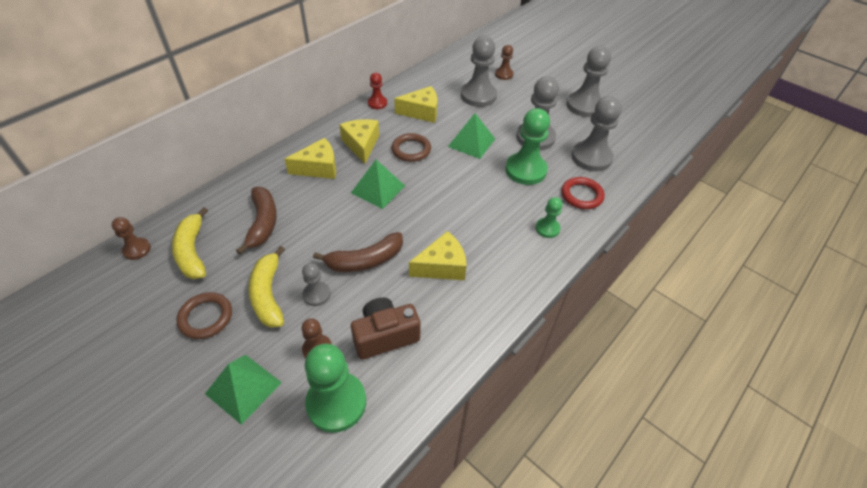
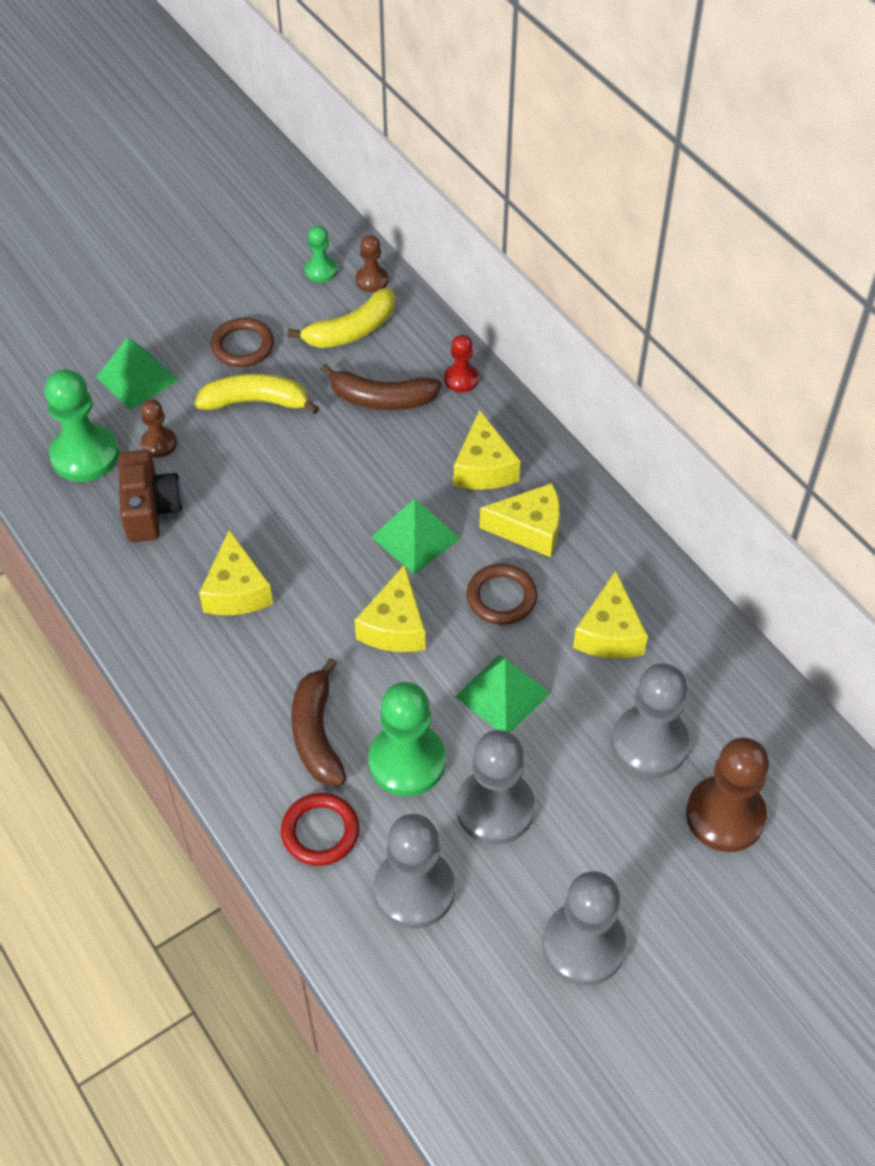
camera: 105 degrees right, 5 degrees up
(192, 251) = (351, 330): yellow banana -> yellow banana turned 150 degrees clockwise
(316, 294) = (238, 448): grey pawn -> none
(365, 260) = (277, 504): brown banana -> brown banana (316, 733)
(377, 103) = (648, 567): red pawn -> red pawn (461, 379)
(444, 188) = (394, 626): none -> yellow cheese
(504, 74) = (725, 815): brown pawn -> brown pawn, size x1.88
(547, 228) = (262, 750): green pawn -> green pawn (321, 271)

